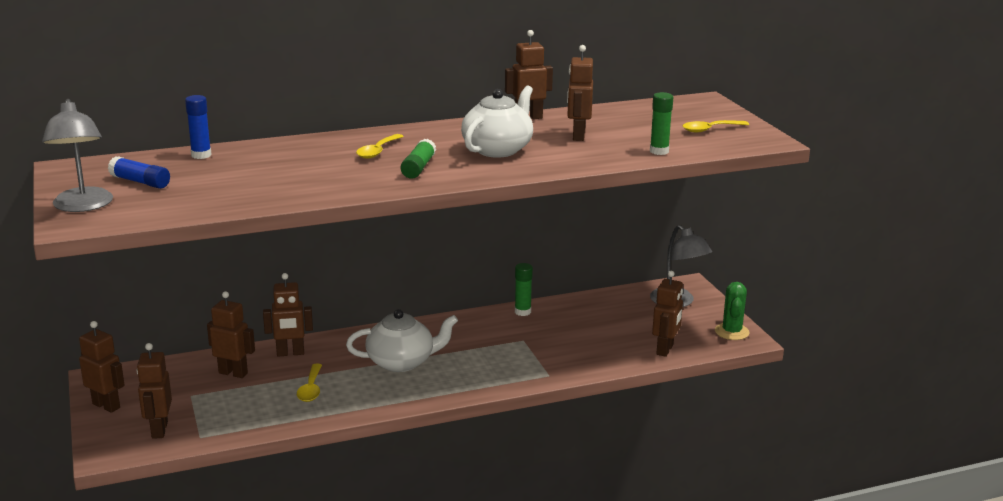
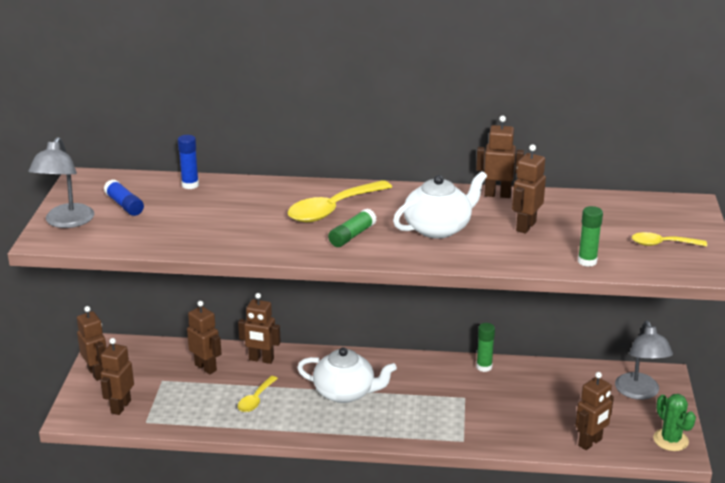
camera: 25 degrees right, 5 degrees up
(378, 151) = (333, 209): yellow spoon -> yellow spoon, size x1.78
(731, 332) = (670, 440): green cactus -> green cactus turned 60 degrees counterclockwise

